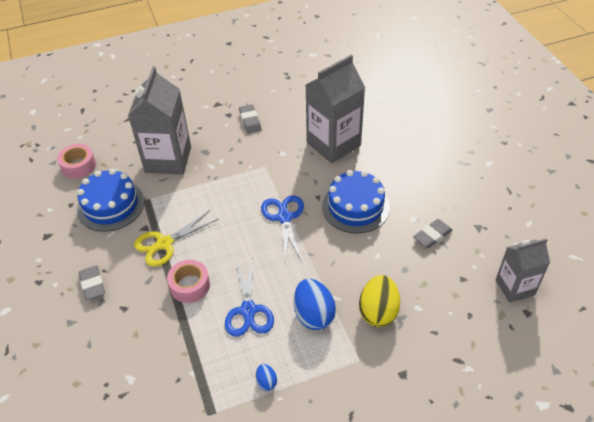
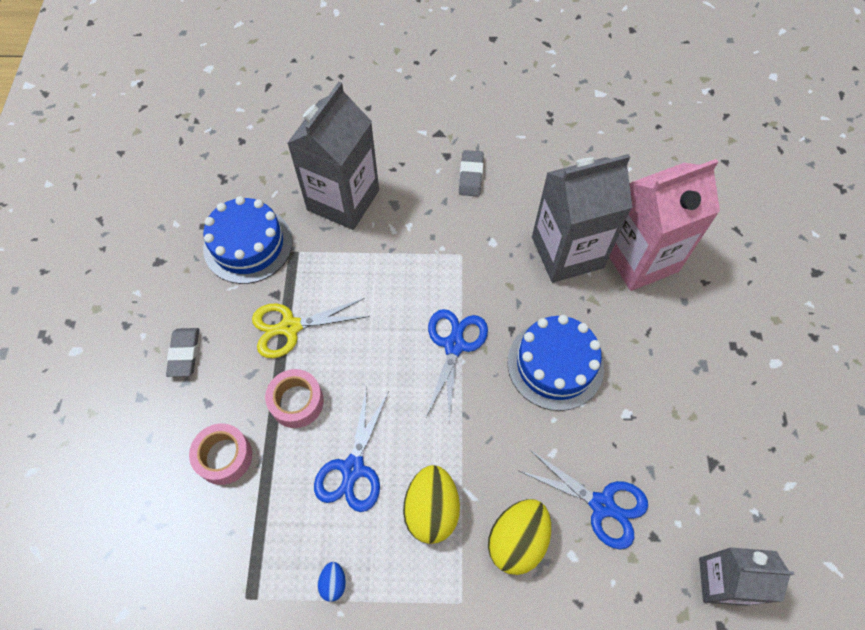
camera: 20 degrees right, 15 degrees up
(78, 166) = (232, 171): pink tape -> pink tape (224, 457)
(313, 315) = (431, 510): blue egg -> yellow egg
(381, 134) = (640, 259): none -> pink carton
(422, 273) = (602, 505): none -> blue scissors
(432, 235) = (641, 451): grey eraser -> none

